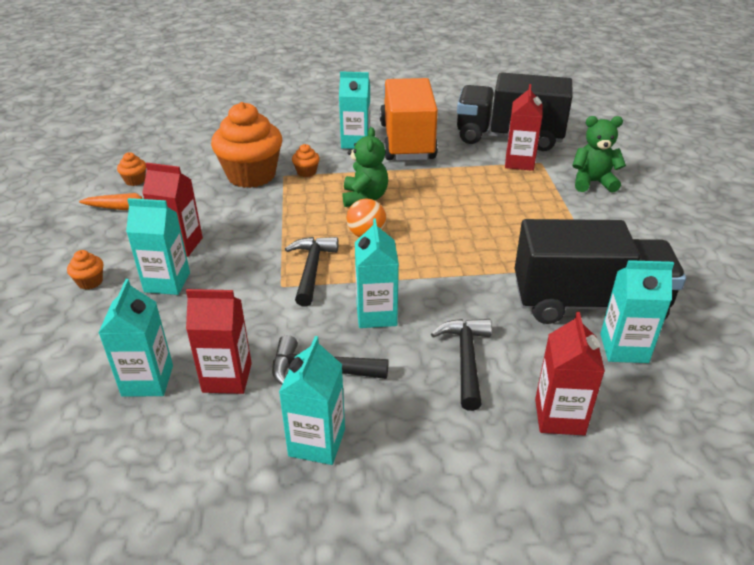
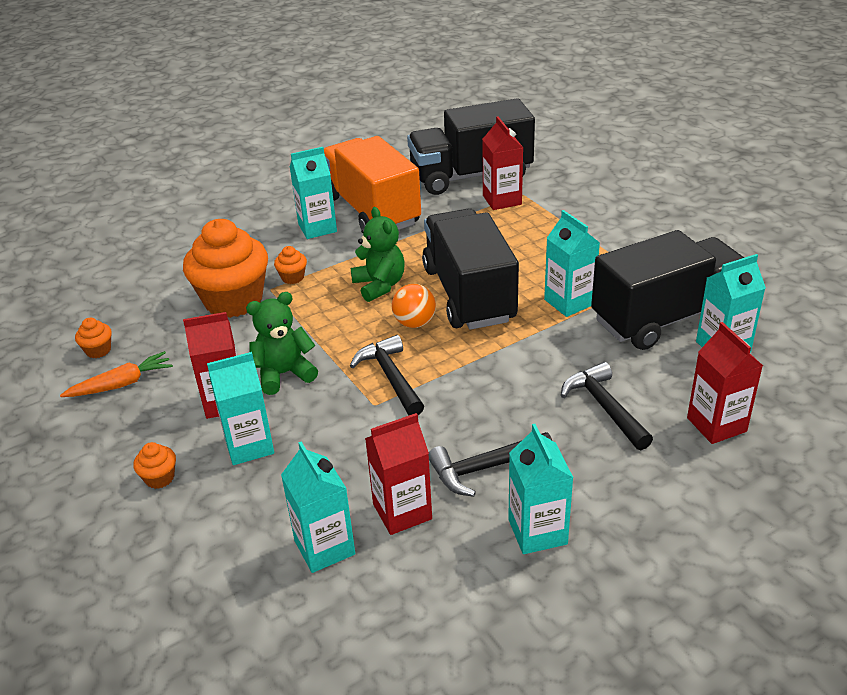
camera: 25 degrees left, 0 degrees up
(376, 314) = (491, 397): turquoise carton -> turquoise carton (569, 302)
(429, 227) = (469, 294): none -> black truck
(592, 182) = (584, 200): green teddy bear -> green teddy bear (284, 374)

